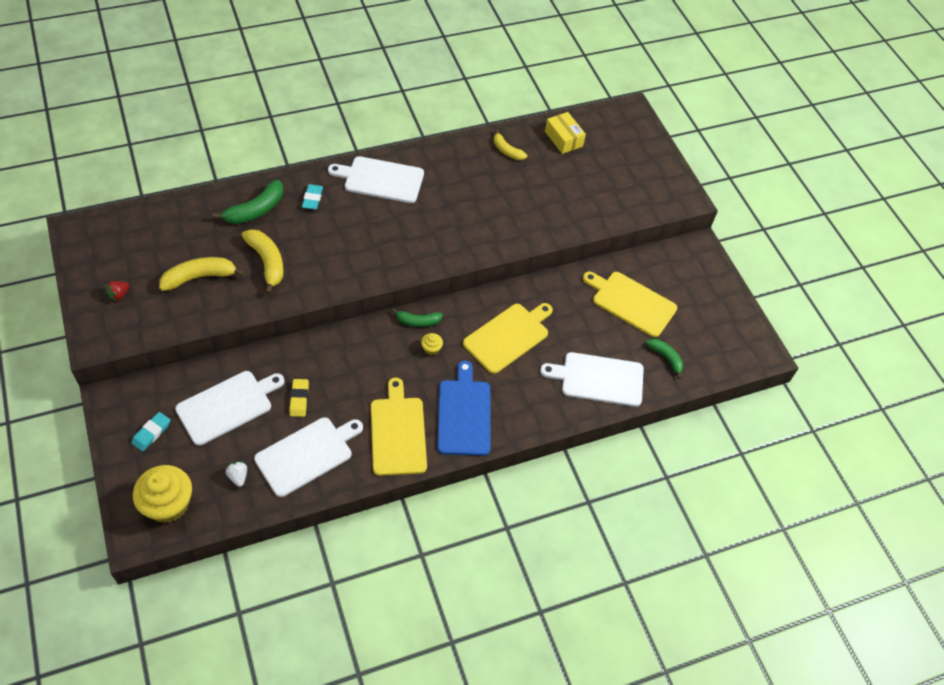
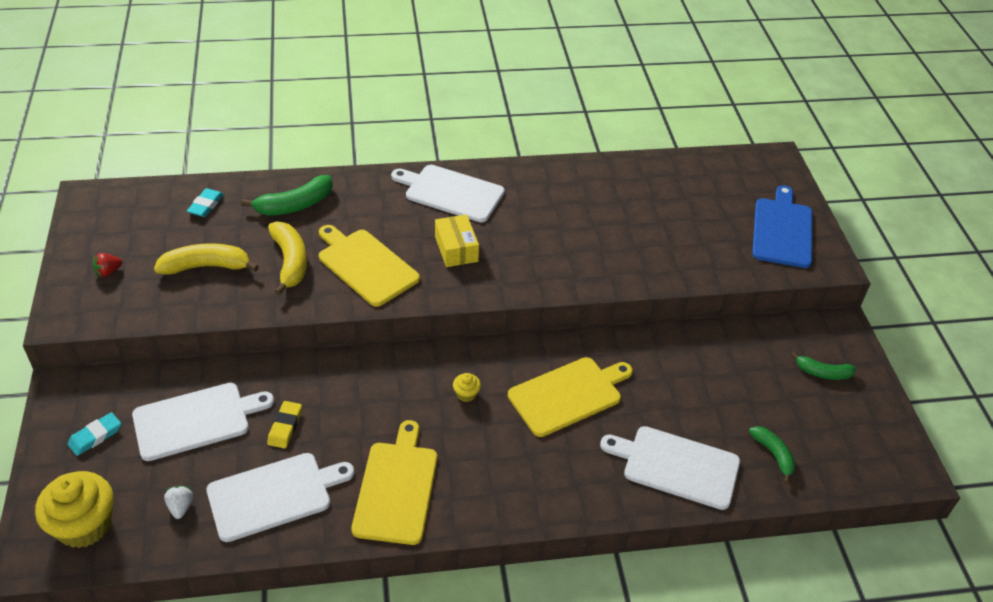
camera: 15 degrees right, 10 degrees down
(312, 199) = (364, 202): turquoise eraser -> turquoise eraser (206, 205)
(418, 321) = (457, 360): green banana -> green banana (822, 373)
(464, 414) = (488, 480): blue cutting board -> blue cutting board (782, 230)
(507, 151) = (611, 182): yellow banana -> none
(563, 139) = (684, 178): yellow box -> yellow box (456, 249)
(631, 302) = (738, 379): yellow cutting board -> yellow cutting board (366, 265)

